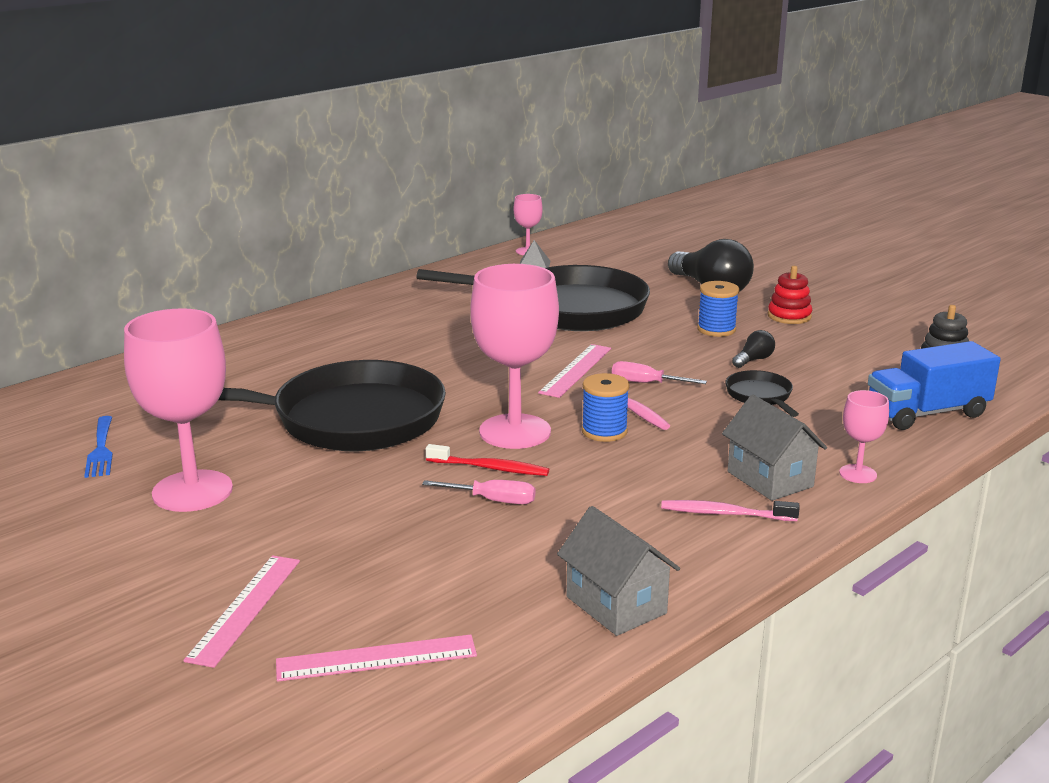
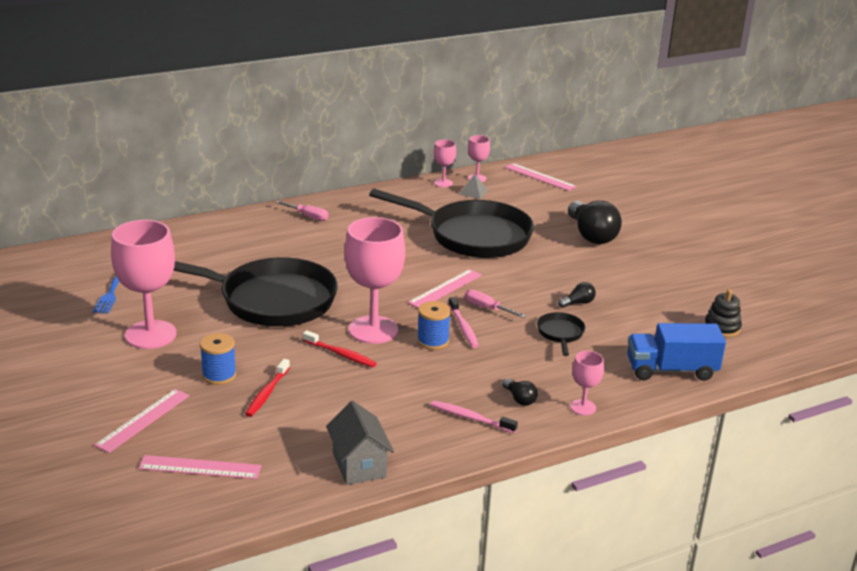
camera: 15 degrees right, 5 degrees up
(416, 536) = (267, 393): none -> red toothbrush
(489, 261) = (443, 183): none -> pink goblet
(492, 500) = (328, 378): pink screwdriver -> pink screwdriver (307, 216)
(603, 240) = (540, 177): none -> pink ruler
(716, 329) = (569, 272): blue spool -> blue spool (219, 375)
(770, 479) = (519, 399): grey house -> black light bulb
(789, 316) = (633, 270): red stacking toy -> none

